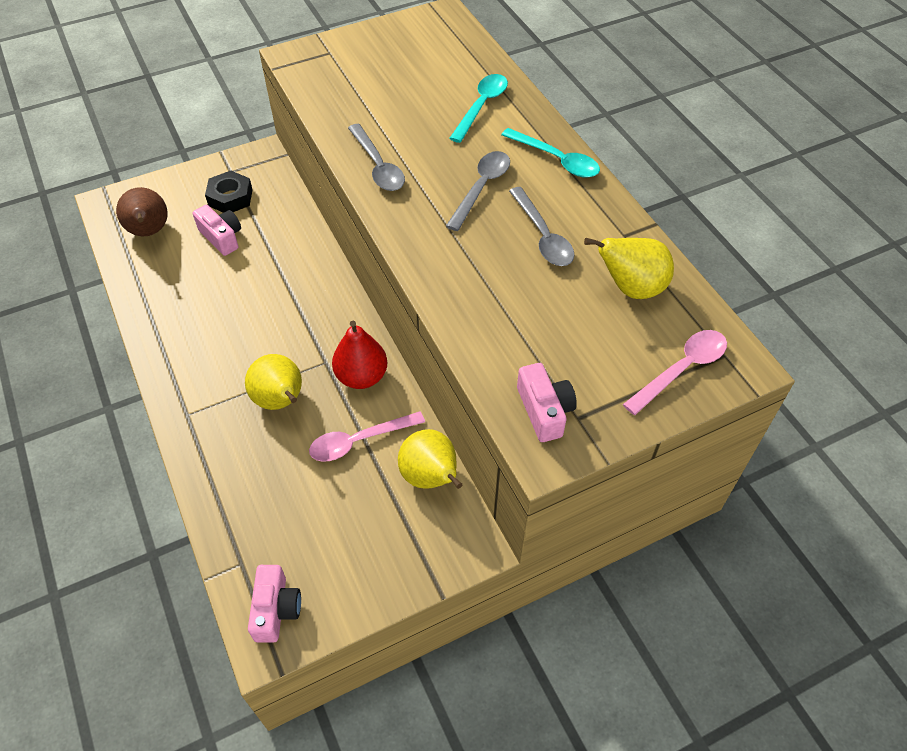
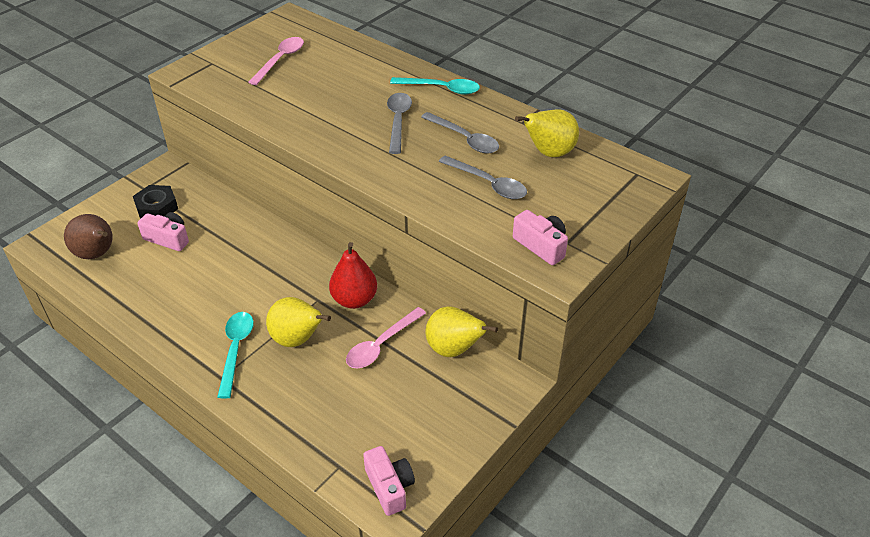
camera: 25 degrees left, 10 degrees down
(378, 166) = (307, 128): grey spoon -> grey spoon (488, 184)
(481, 106) = (361, 69): turquoise spoon -> turquoise spoon (236, 350)
(681, 369) = (616, 191): pink spoon -> pink spoon (280, 60)

